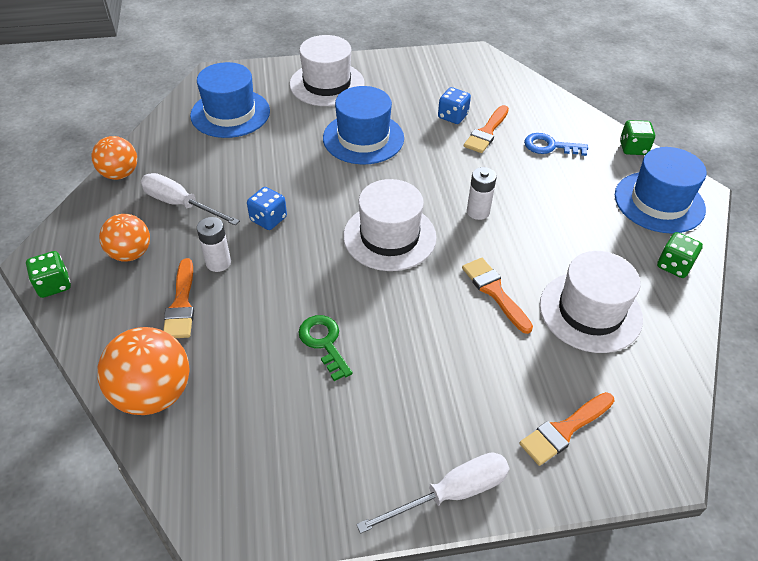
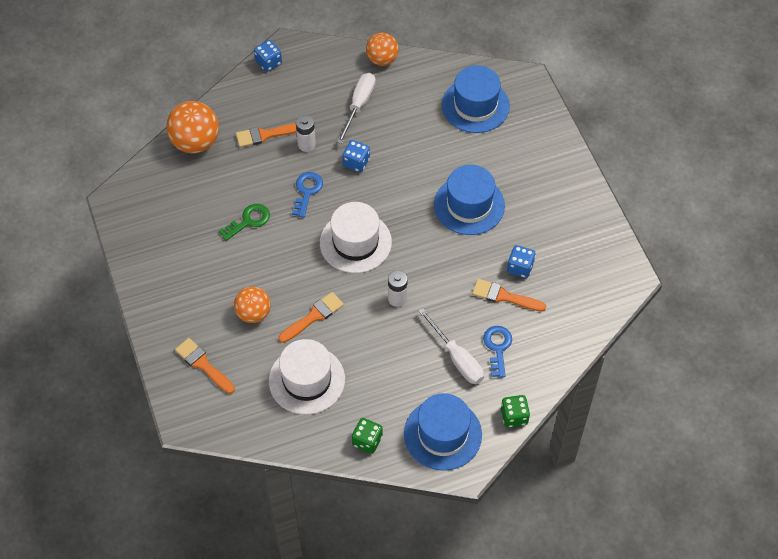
camera: 80 degrees right, 10 degrees up
(54, 285) = (268, 62): green dice -> blue dice
(131, 253) = (304, 93): orange ball -> orange ball (253, 313)
(295, 272) = (307, 191): none -> blue key
(327, 84) = (539, 164): white hat -> none
(451, 493) = (151, 306): white screwdriver -> white screwdriver (457, 358)

